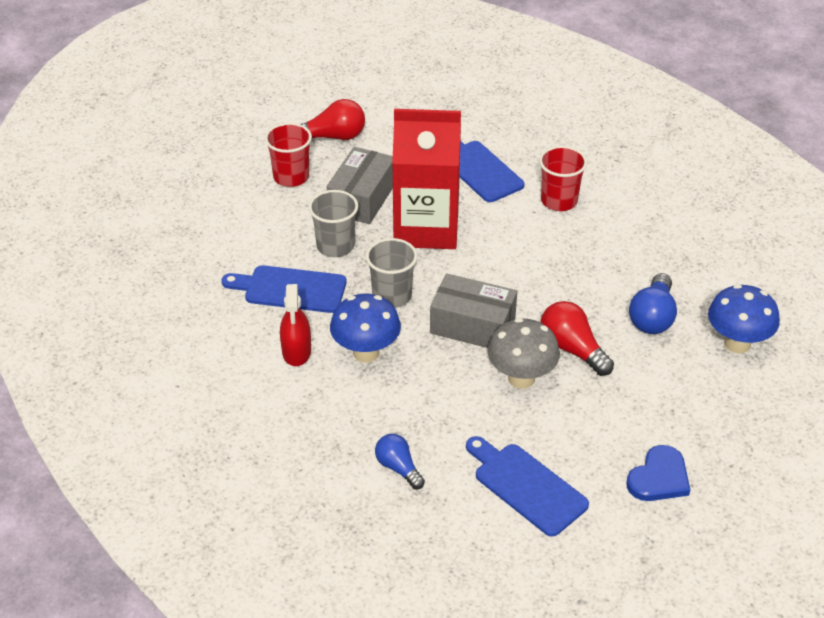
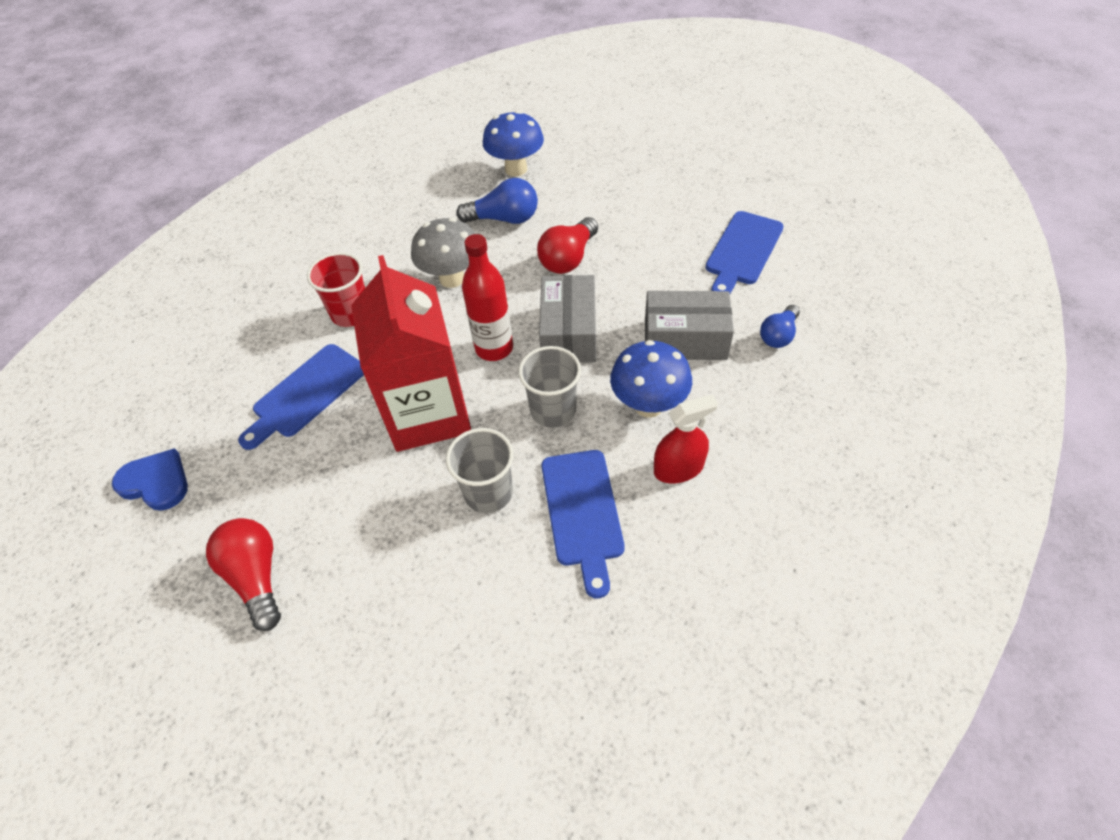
camera: 105 degrees left, 10 degrees up
(291, 177) = (360, 597): red cup -> none
(362, 198) = (388, 495): grey box -> grey box (685, 339)
(477, 276) = (494, 348): none -> red bottle
(521, 378) = (622, 282): grey mushroom -> grey mushroom (452, 278)
(659, 478) = (685, 185): blue heart -> blue heart (156, 482)

